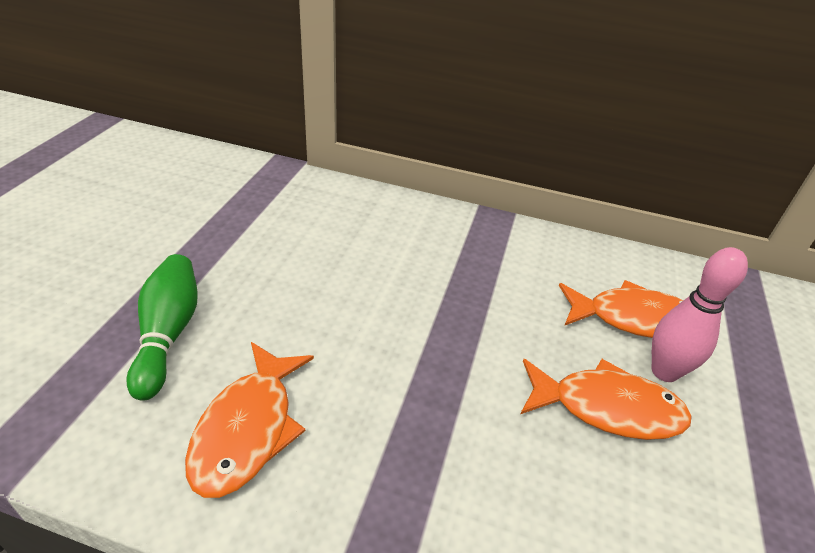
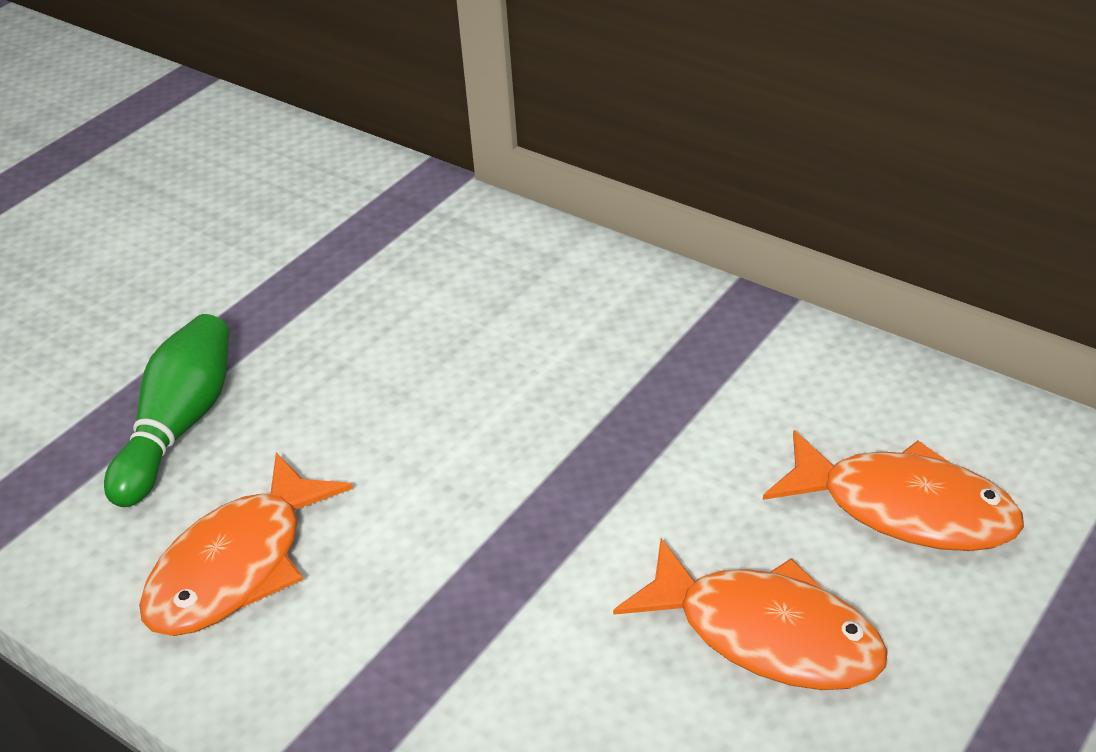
camera: 25 degrees right, 0 degrees up
(664, 372) = (902, 599): pink bowling pin -> none

